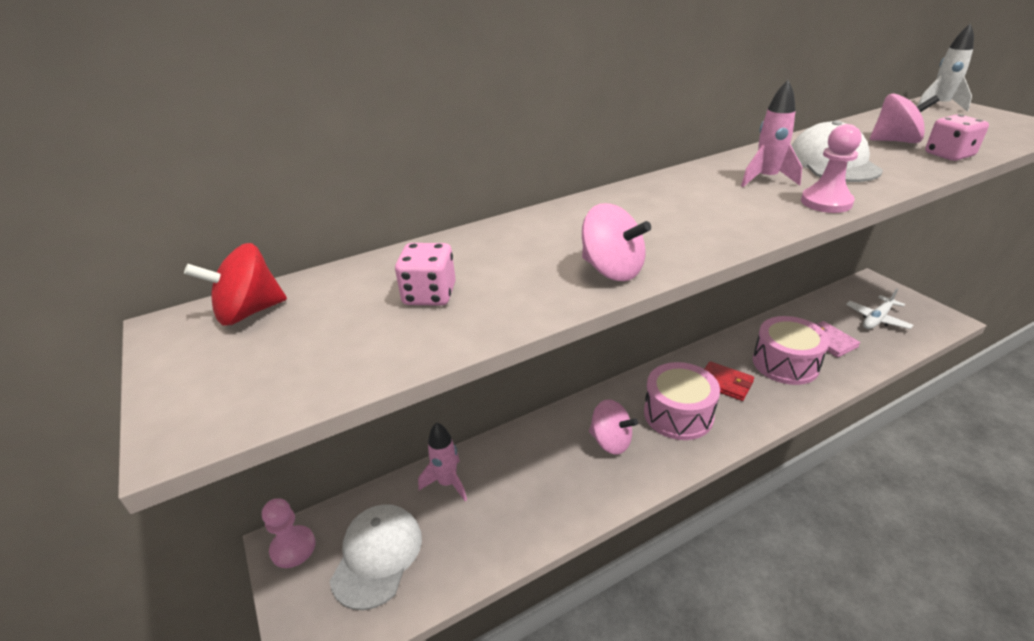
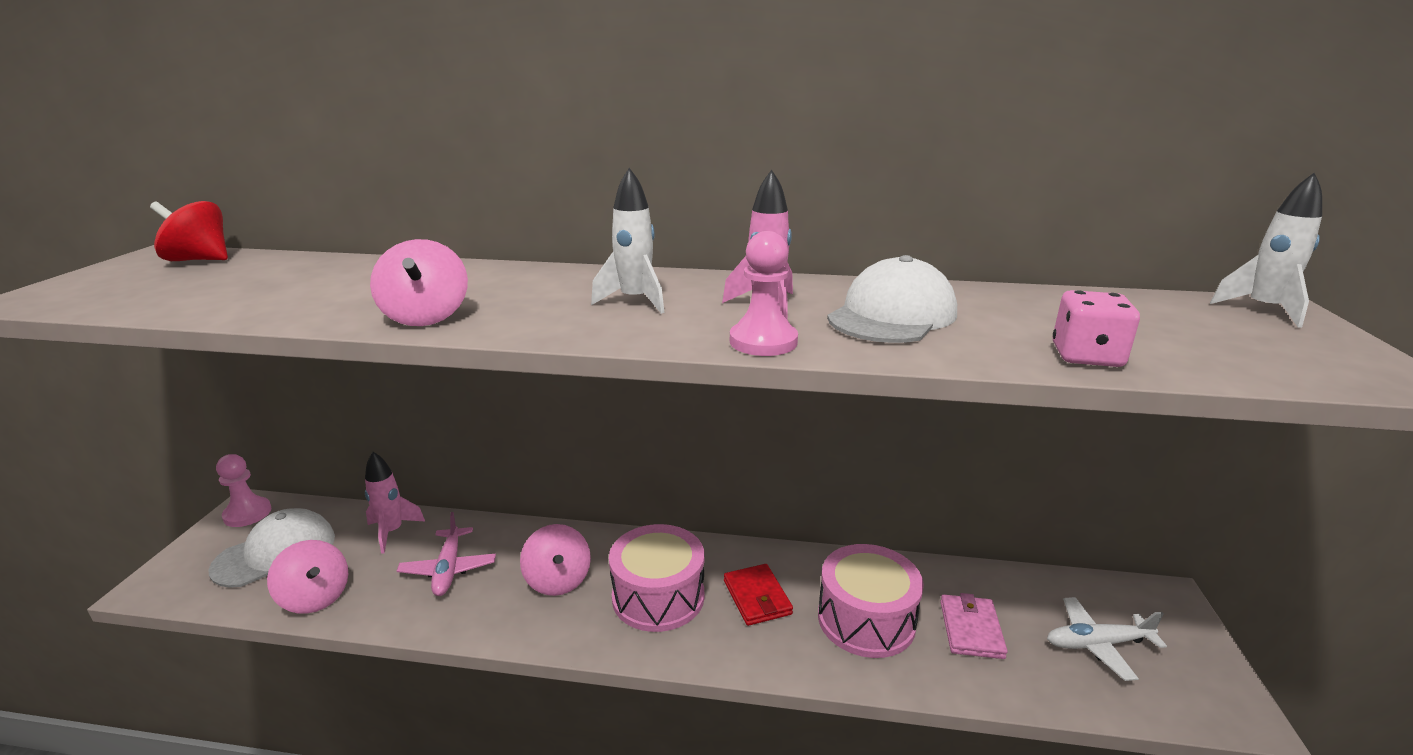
camera: 35 degrees right, 10 degrees down
(429, 295) = (290, 286): pink dice -> none
(531, 479) = (448, 569): none -> pink plane
(698, 204) = (635, 301): none -> white rocket
(895, 141) = (1051, 322): pink spinning top -> pink spinning top (315, 597)

